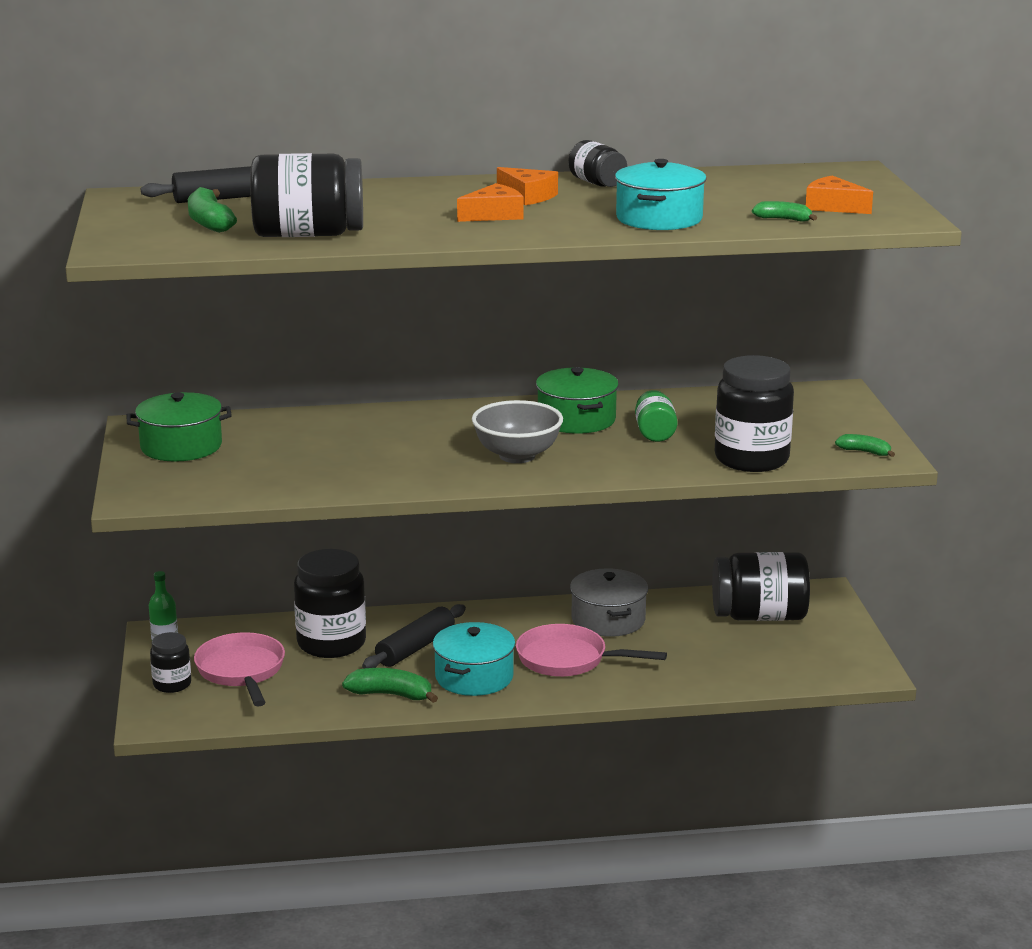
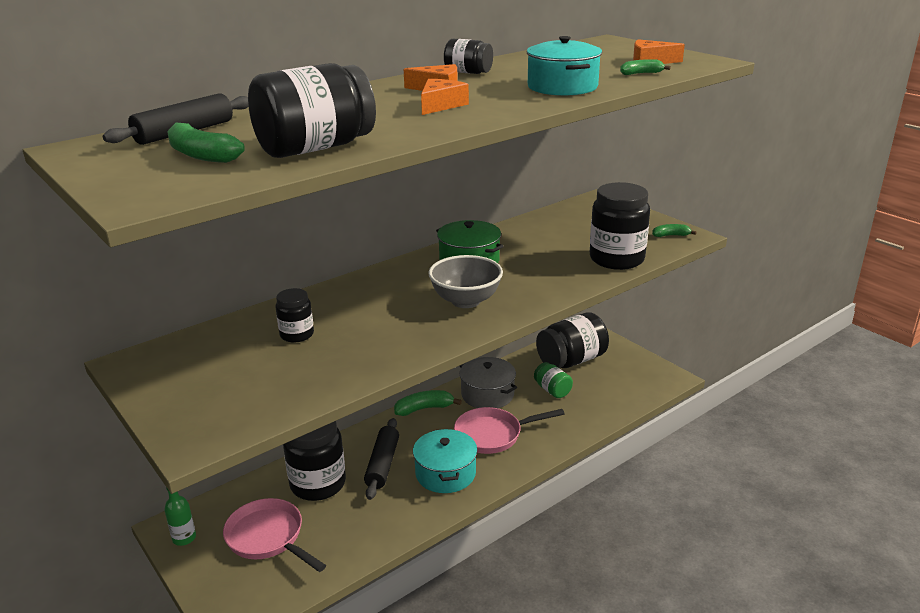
camera: 30 degrees left, 5 degrees up
(172, 684) = (219, 575): black jar -> black jar (297, 335)
(181, 446) = (185, 373): green pot -> none
(391, 695) = (402, 513): green banana -> green banana (424, 409)
(655, 433) = (532, 257): green jar -> green jar (552, 390)

